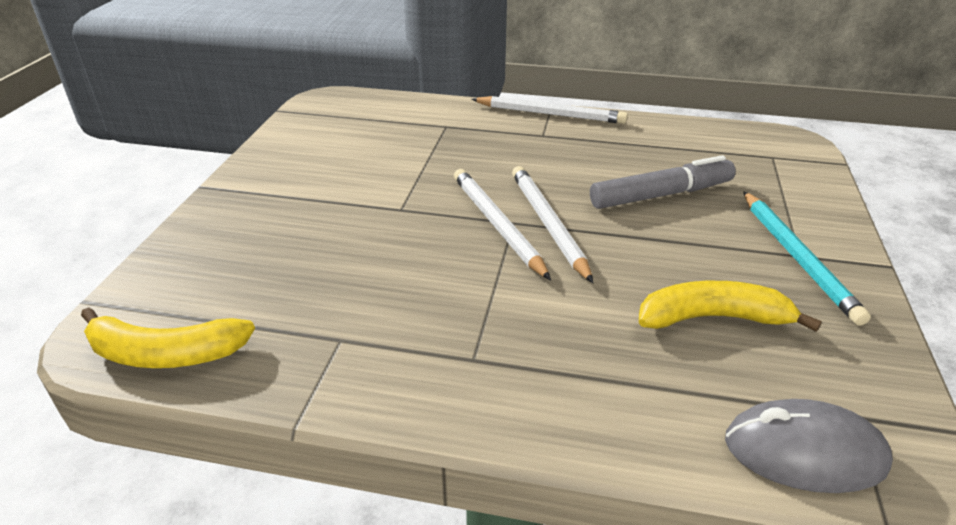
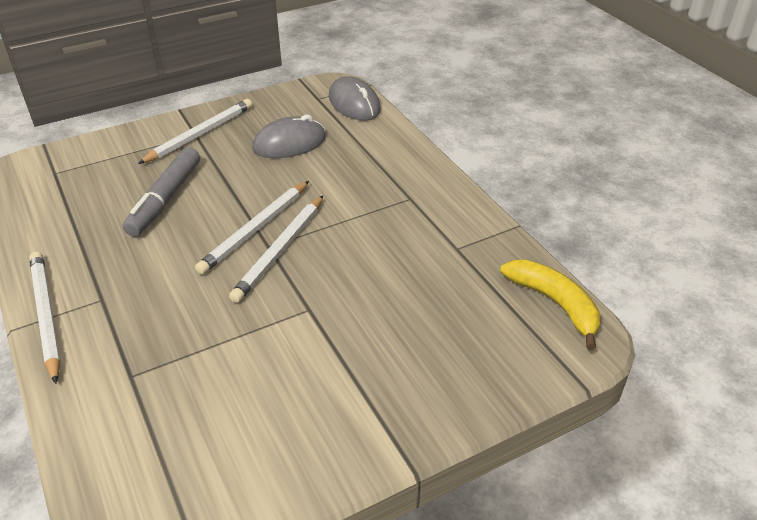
camera: 130 degrees left, 5 degrees up
(661, 195) = (165, 199): grey marker -> grey marker turned 105 degrees counterclockwise
(713, 318) = (289, 143): yellow banana -> grey mouse
(797, 257) = (200, 134): turquoise pencil -> white pencil

